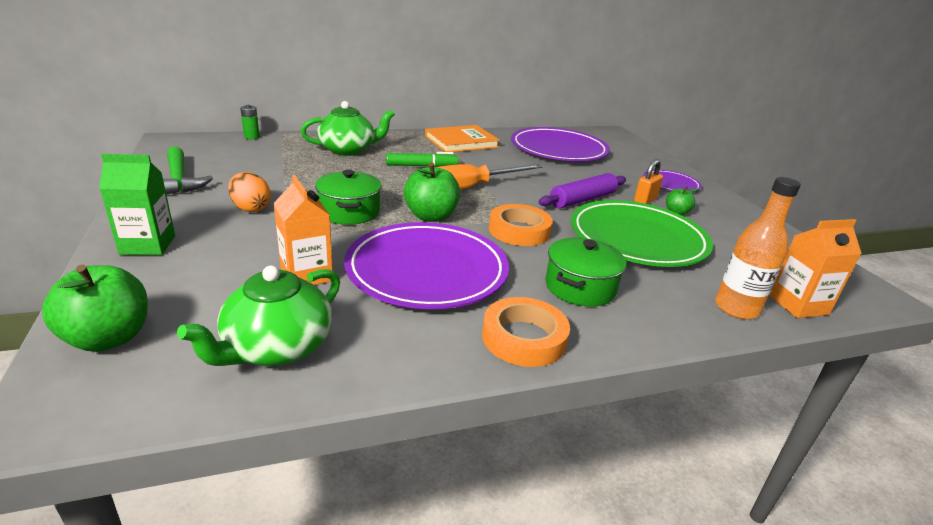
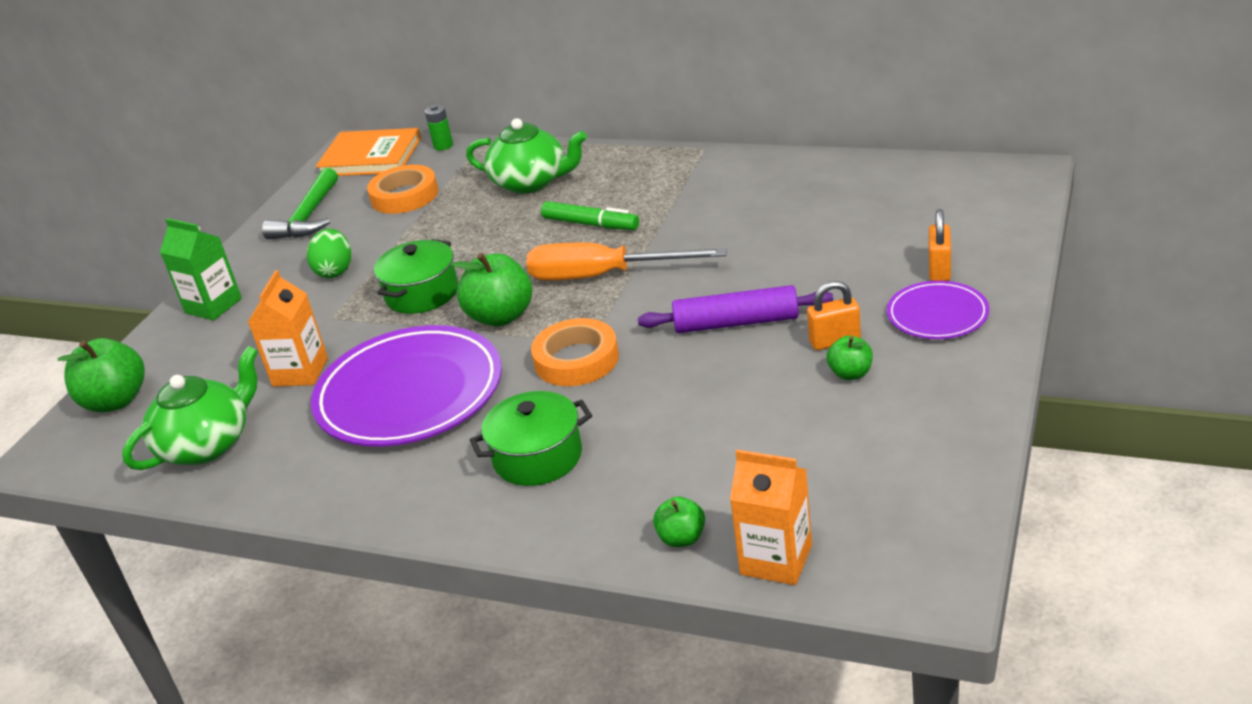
camera: 45 degrees right, 5 degrees up
(251, 208) = (335, 271): orange egg -> green egg
(276, 348) = (207, 444): green teapot -> green teapot turned 150 degrees clockwise
(461, 142) = (707, 178): orange book -> orange book (370, 157)
(524, 338) = (402, 498): orange tape -> orange tape (404, 196)
(558, 149) = (847, 211): purple plate -> none
(637, 238) = (715, 406): green plate -> none
(640, 167) = (939, 270): none -> orange padlock
(736, 308) = (681, 538): orange bottle -> green apple

